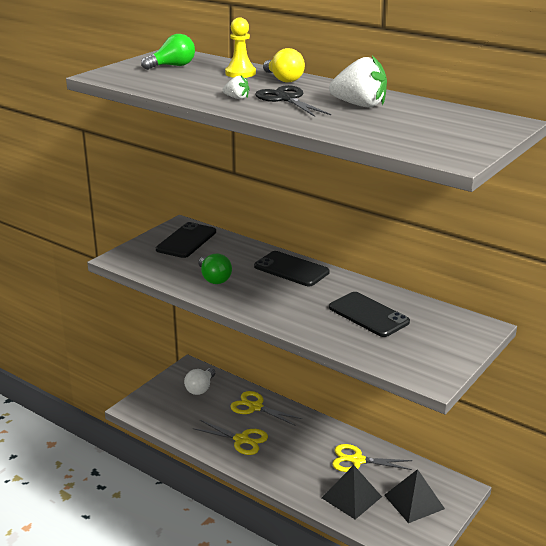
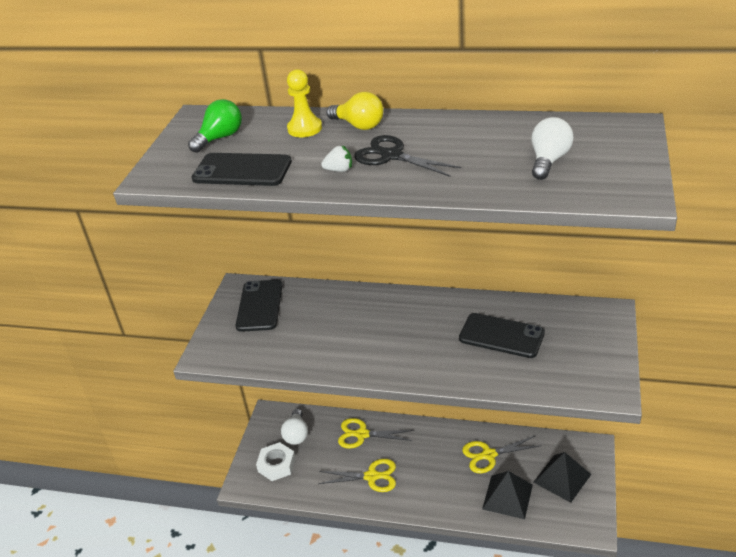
camera: 20 degrees left, 10 degrees up
(168, 404) = (276, 465): none -> white nut
(214, 279) = (323, 345): green light bulb -> none
(291, 269) = (390, 306): black phone -> black phone (242, 170)
(359, 105) = (472, 143): white strawberry -> none
(408, 126) = (548, 161): none -> white light bulb

